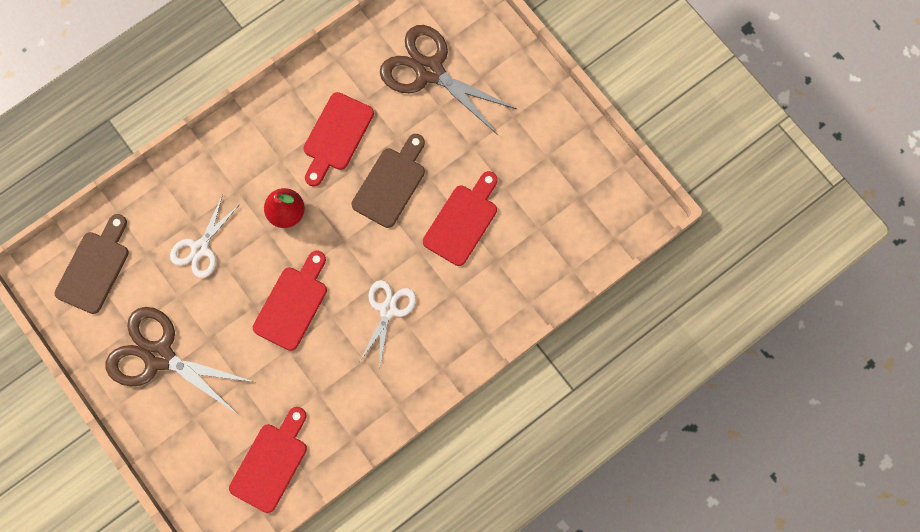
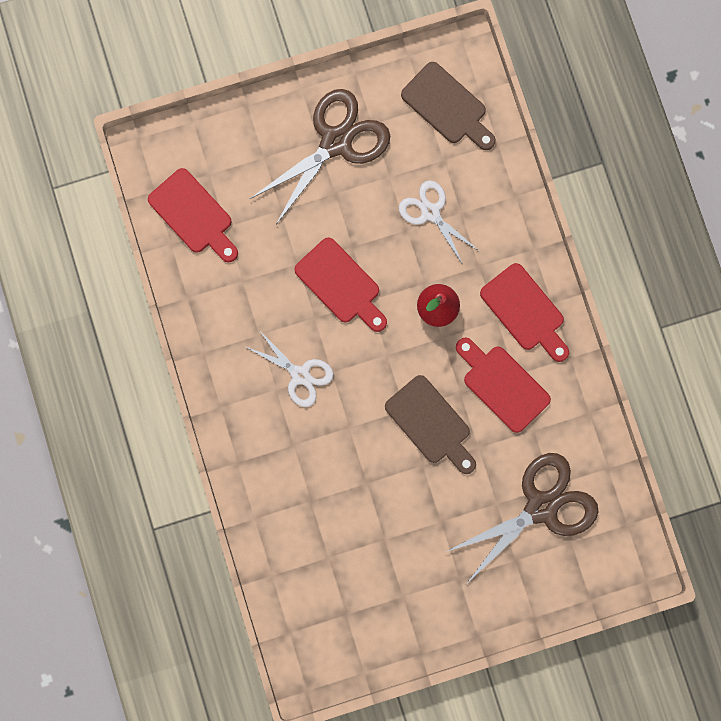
camera: 110 degrees right, 5 degrees up
(463, 221) = (364, 482): red cutting board -> red cutting board (525, 311)

